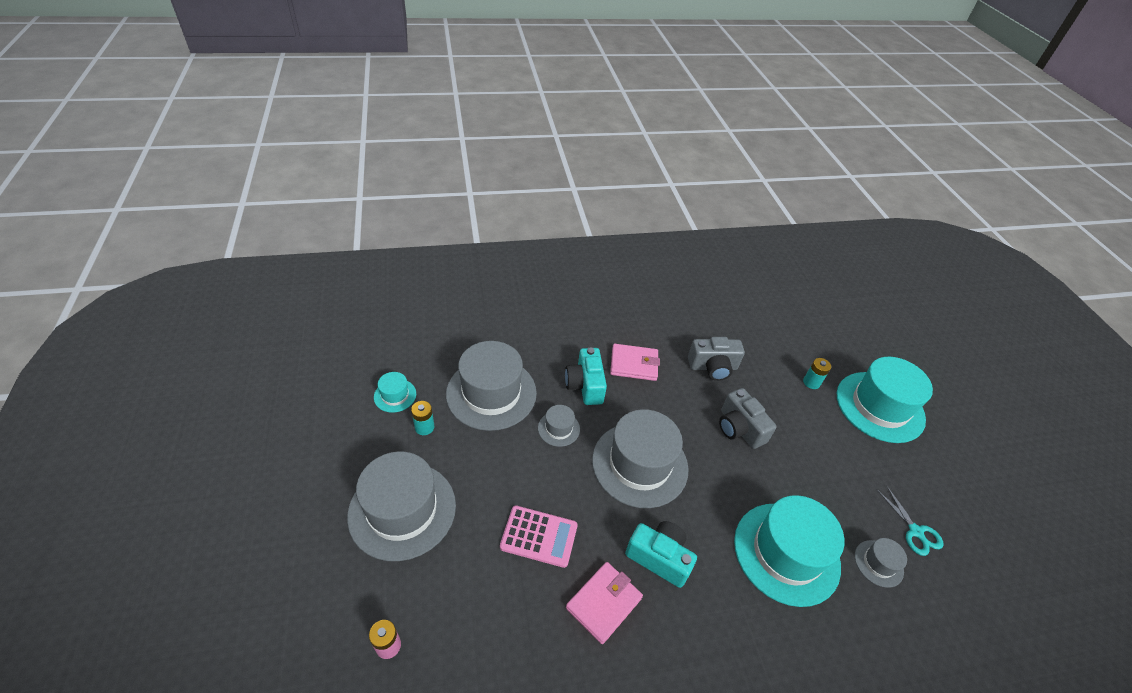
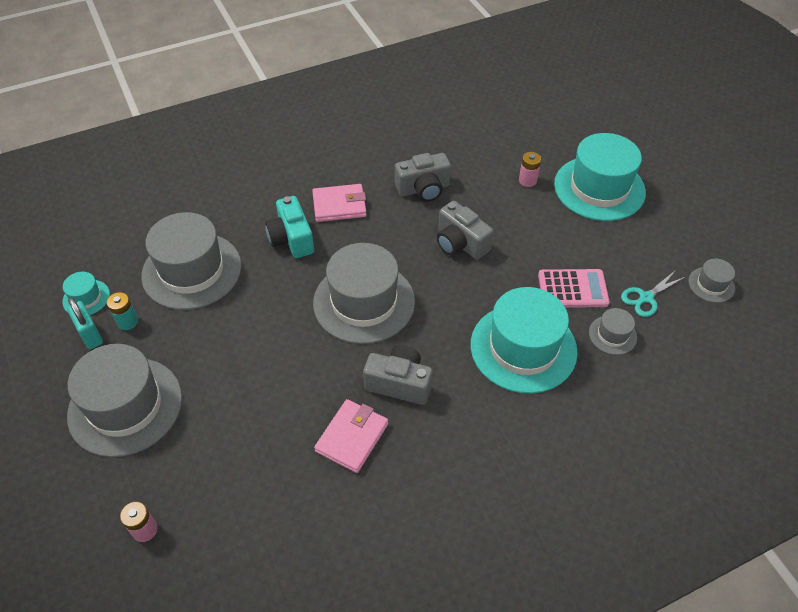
camera: 10 degrees left, 5 degrees up
(389, 431) = (90, 335): none -> turquoise padlock
(539, 536) = (274, 395): pink calculator -> pink calculator (572, 289)
(558, 428) = (272, 288): grey hat -> grey hat (711, 284)
(659, 557) = (399, 383): turquoise camera -> grey camera
(811, 382) = (527, 180): turquoise battery -> pink battery
(916, 532) = (645, 298): turquoise scissors -> turquoise scissors turned 90 degrees clockwise

